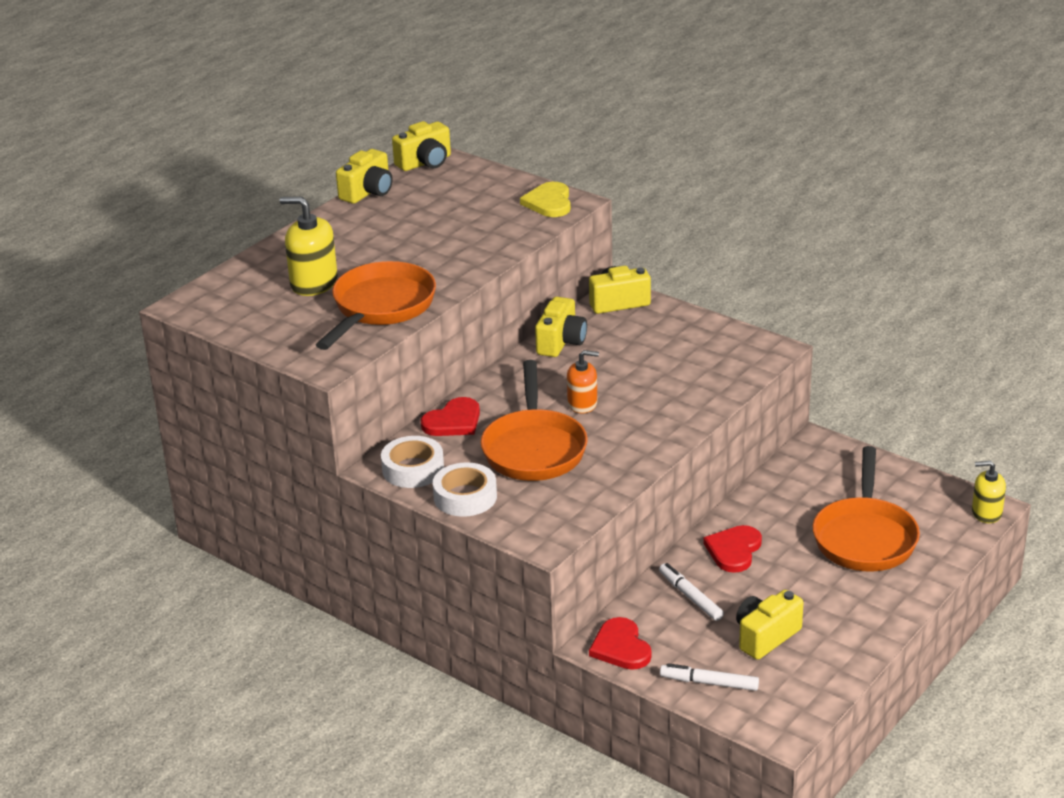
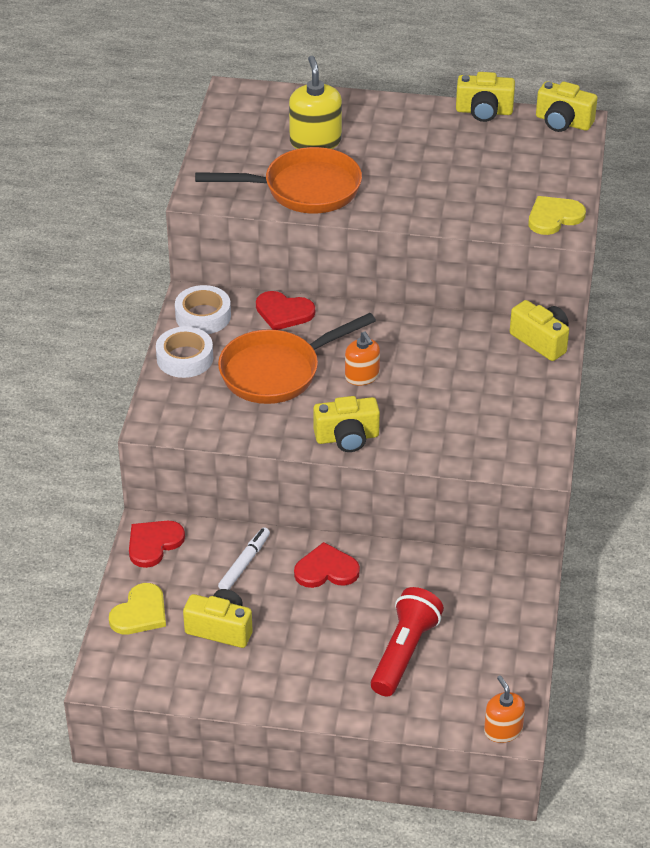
camera: 60 degrees right, 10 degrees up
(561, 342) = (448, 329): yellow camera -> yellow camera (347, 437)
(709, 683) = (140, 613): white marker -> yellow heart
(865, 537) = (404, 652): orange pan -> red flashlight
(986, 513) = (503, 730): yellow soap dispenser -> orange soap dispenser

